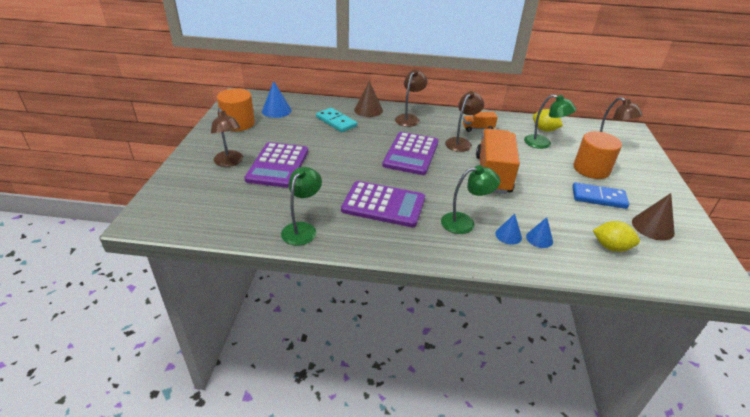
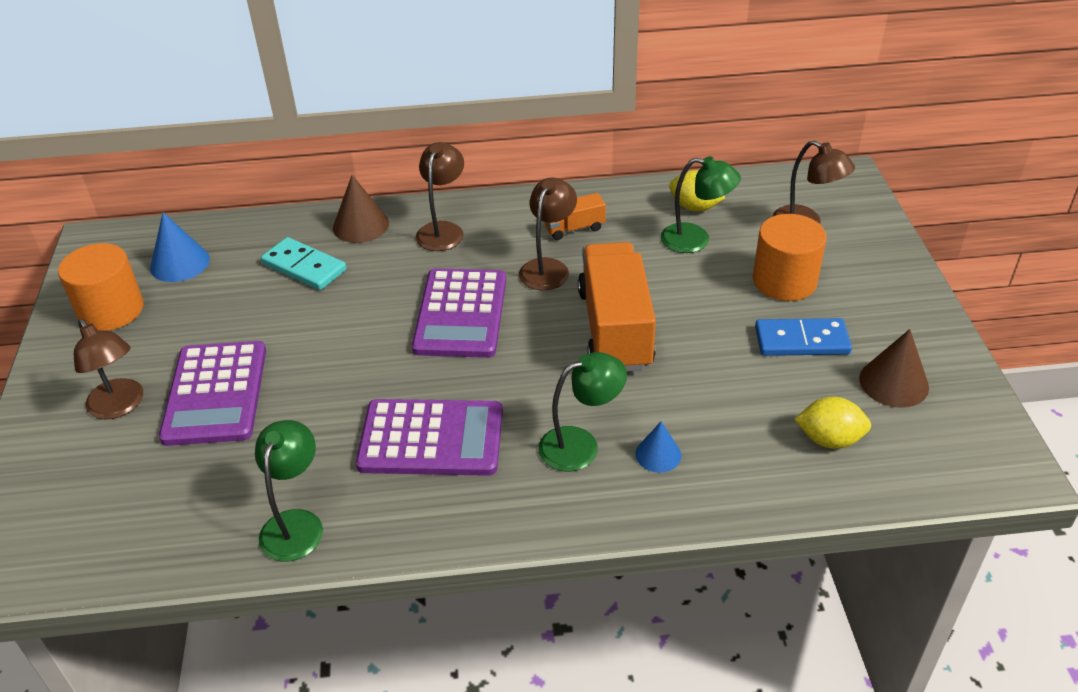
camera: 10 degrees left, 5 degrees up
(539, 239) = (710, 449): blue cone -> none

